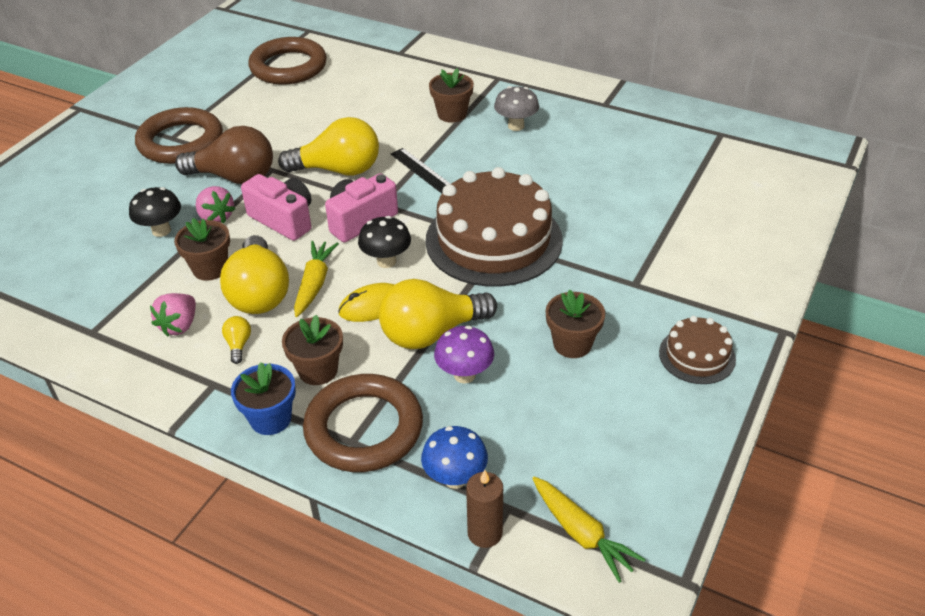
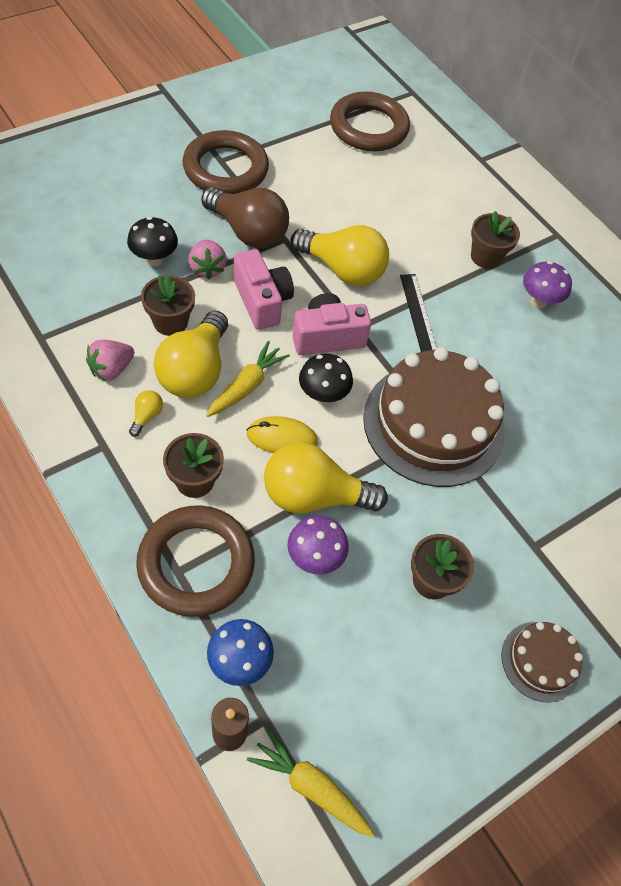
camera: 20 degrees right, 15 degrees up
(270, 419) = (127, 508): blue flower pot -> none
(516, 126) = (538, 301): grey mushroom -> purple mushroom
(581, 534) = (310, 786): yellow carrot -> yellow carrot turned 135 degrees clockwise

